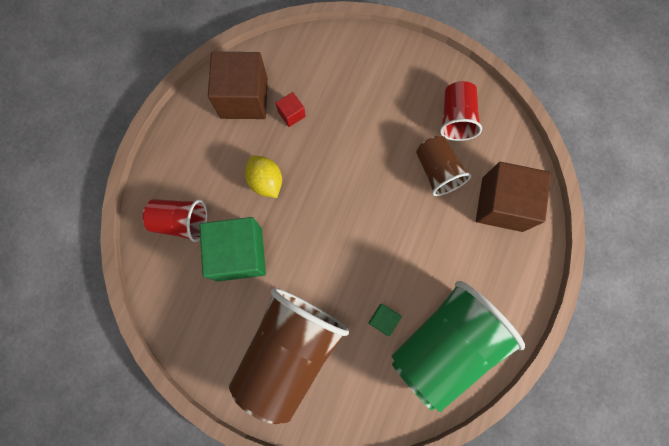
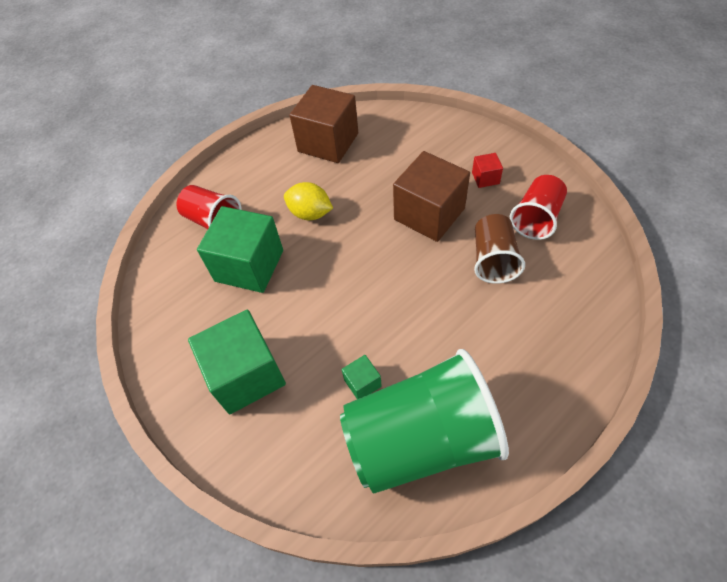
camera: 30 degrees right, 20 degrees down
(266, 181) = (310, 213): yellow lemon -> yellow lemon turned 60 degrees counterclockwise
(290, 351) = (246, 375): brown cup -> green cube
(291, 114) = (365, 167): red cube -> red cube (485, 178)
(502, 204) = (557, 316): brown cube -> brown cube (429, 214)

